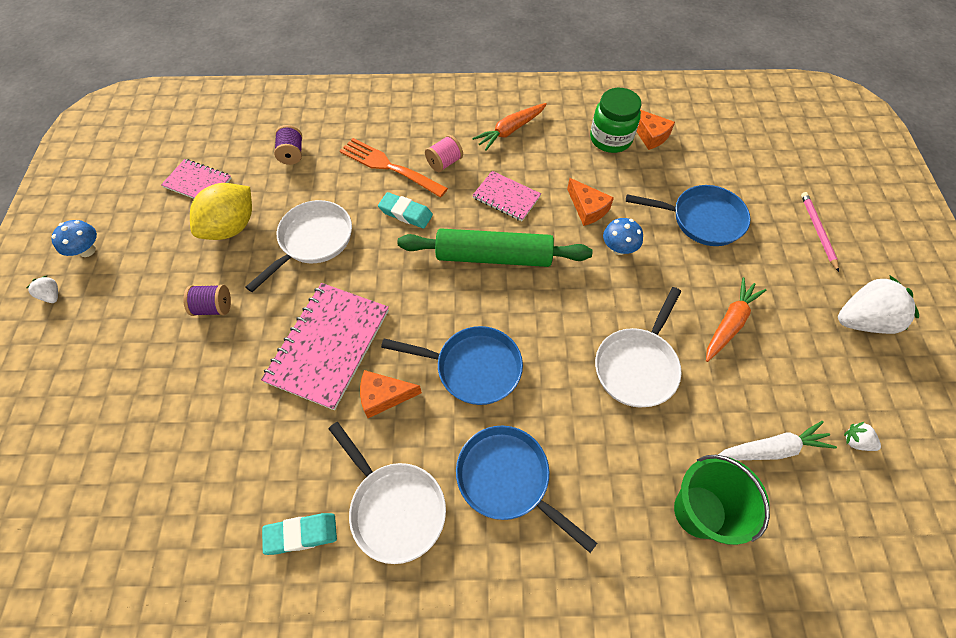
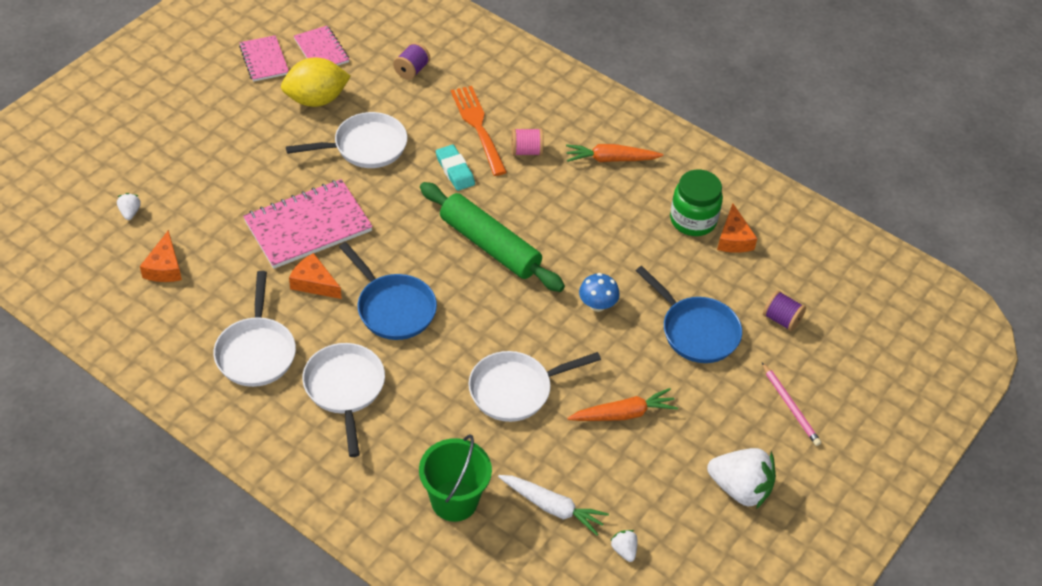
camera: 35 degrees right, 10 degrees down
(52, 295) = (158, 72): white strawberry -> white strawberry (130, 212)
(87, 250) = (205, 54): blue mushroom -> none
(214, 307) = (254, 149): purple spool -> purple spool (781, 319)
(301, 534) = (186, 325): turquoise eraser -> none
(506, 197) = (548, 209): pink notebook -> pink notebook (264, 60)
(508, 479) = (345, 389): blue pan -> white pan
(587, 208) = (606, 260): orange cheese -> orange cheese (164, 267)
(817, 231) = (790, 406): pink pencil -> pink pencil turned 120 degrees clockwise

